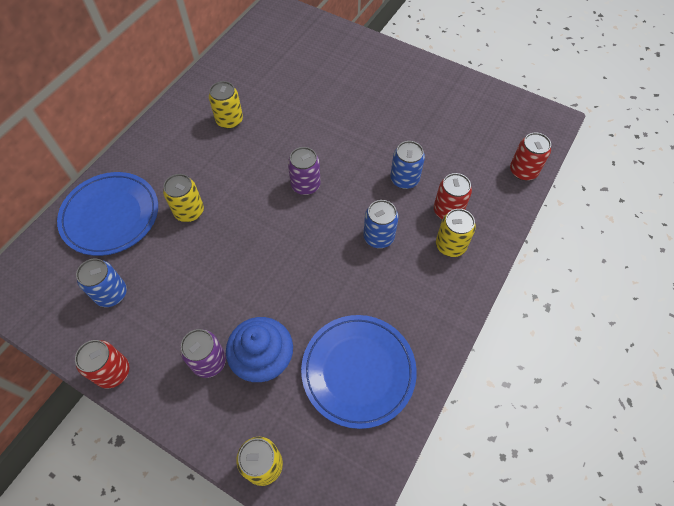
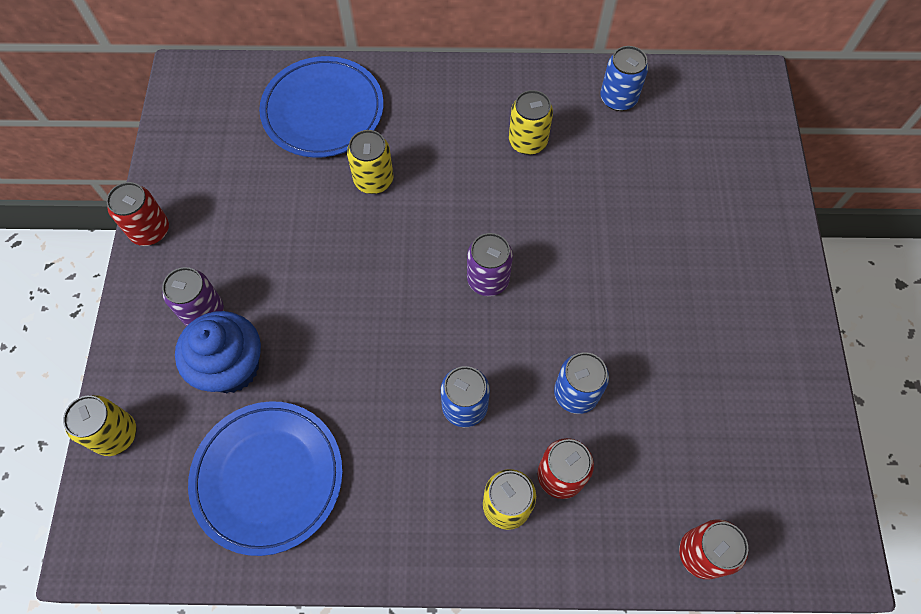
camera: 60 degrees right, 5 degrees up
(111, 294) = (233, 172): blue can -> blue can (618, 98)

